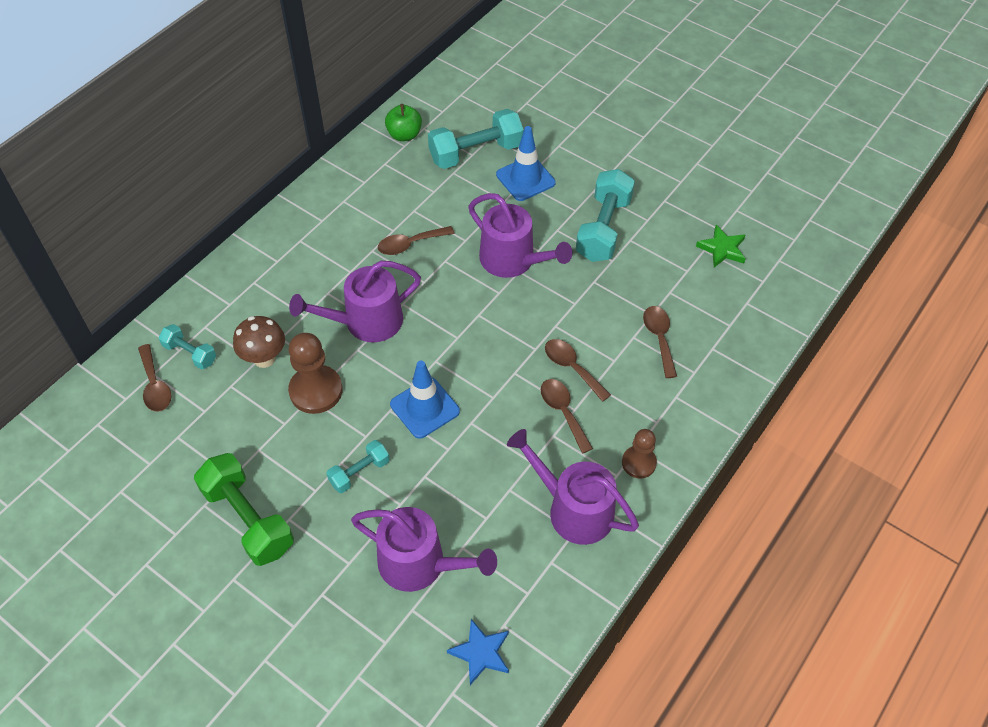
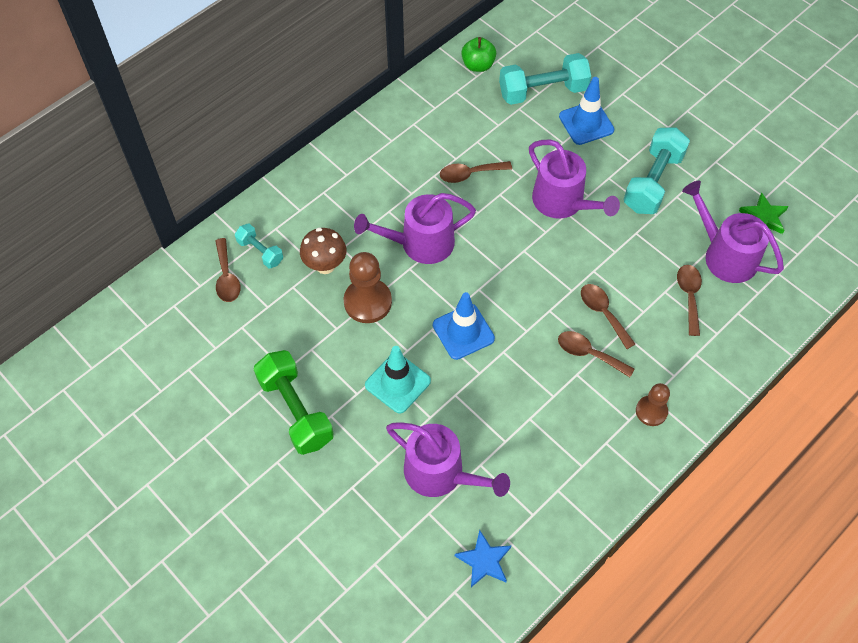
camera: 10 degrees right, 5 degrees up
(359, 472) = (397, 383): turquoise dumbbell -> turquoise traffic cone
(563, 412) = (589, 354): brown spoon -> brown spoon turned 45 degrees counterclockwise
(573, 509) = (585, 445): purple watering can -> purple watering can (725, 255)

